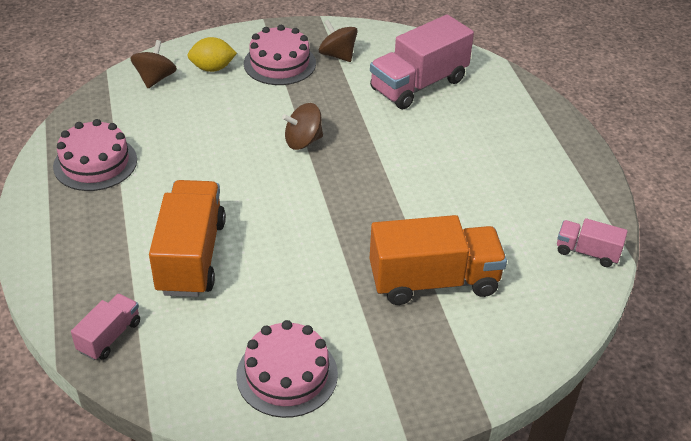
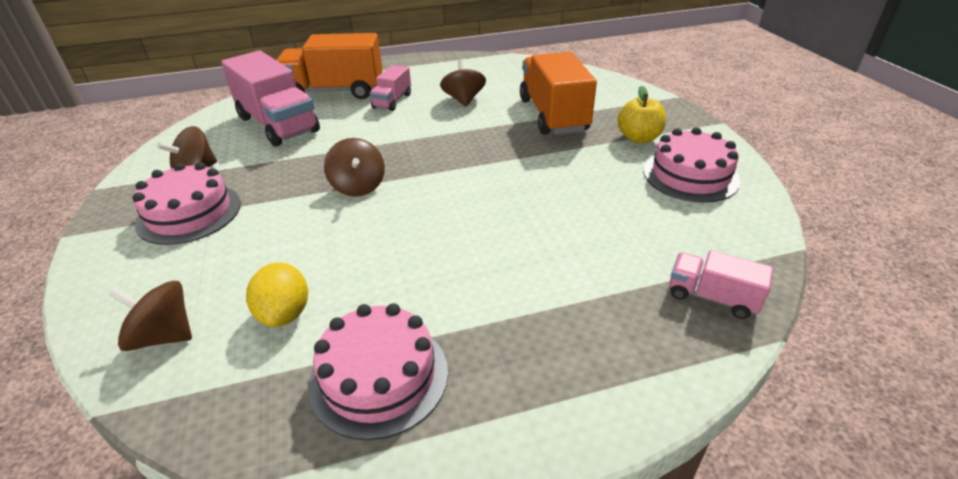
camera: 90 degrees left, 5 degrees down
(191, 256) = (561, 248): orange truck -> orange truck (335, 91)
(212, 68) = (168, 273): yellow lemon -> yellow lemon (285, 313)
(372, 348) = (638, 138): none -> yellow apple
(474, 208) = (463, 100): none -> brown spinning top
(587, 252) = (506, 64): pink truck -> pink truck (392, 101)

